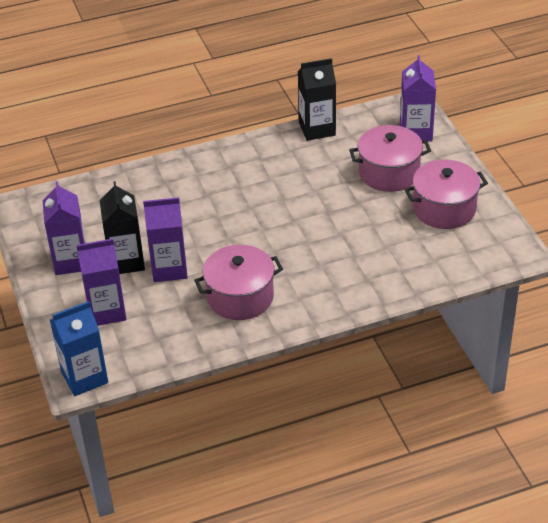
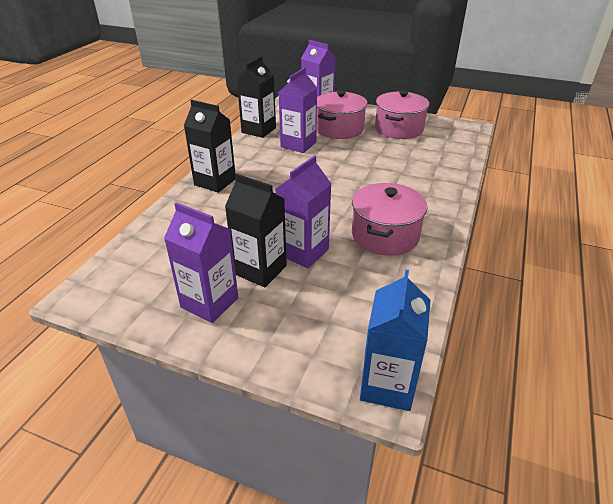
camera: 50 degrees left, 5 degrees down
(106, 311) = (308, 316): purple carton -> purple carton (298, 144)
(202, 166) = (215, 182): none -> black carton

